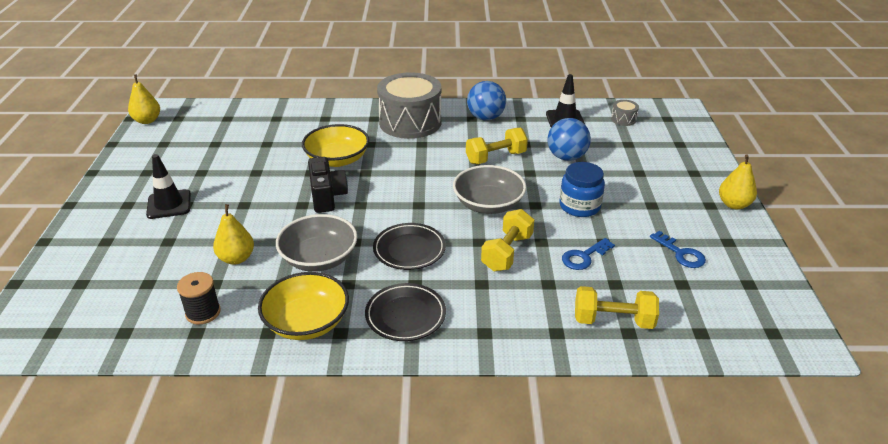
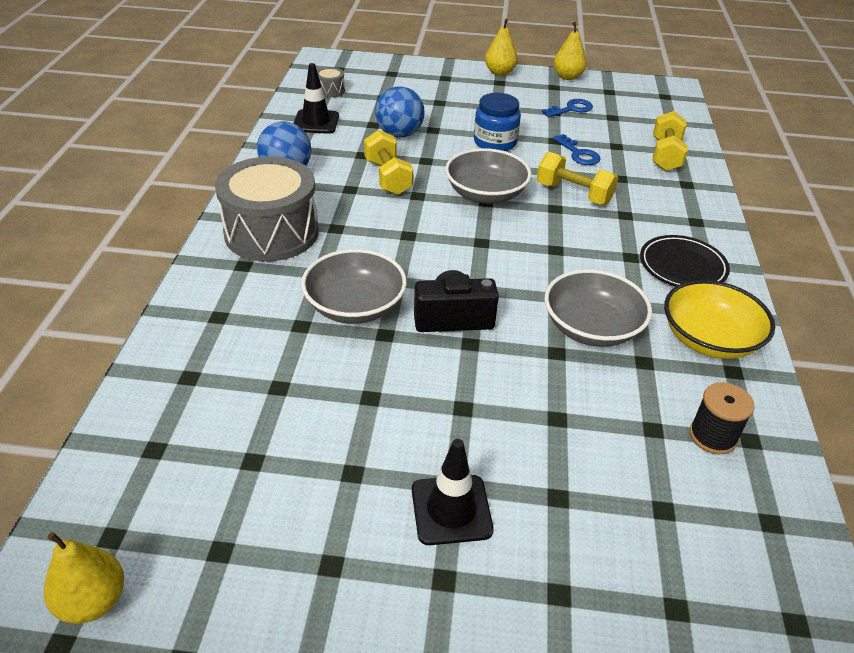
camera: 85 degrees left, 5 degrees up
(236, 258) = (596, 408): yellow pear -> yellow pear (567, 77)
(337, 159) = (355, 306): yellow bowl -> grey bowl
(409, 250) = (571, 256): black plate -> none

